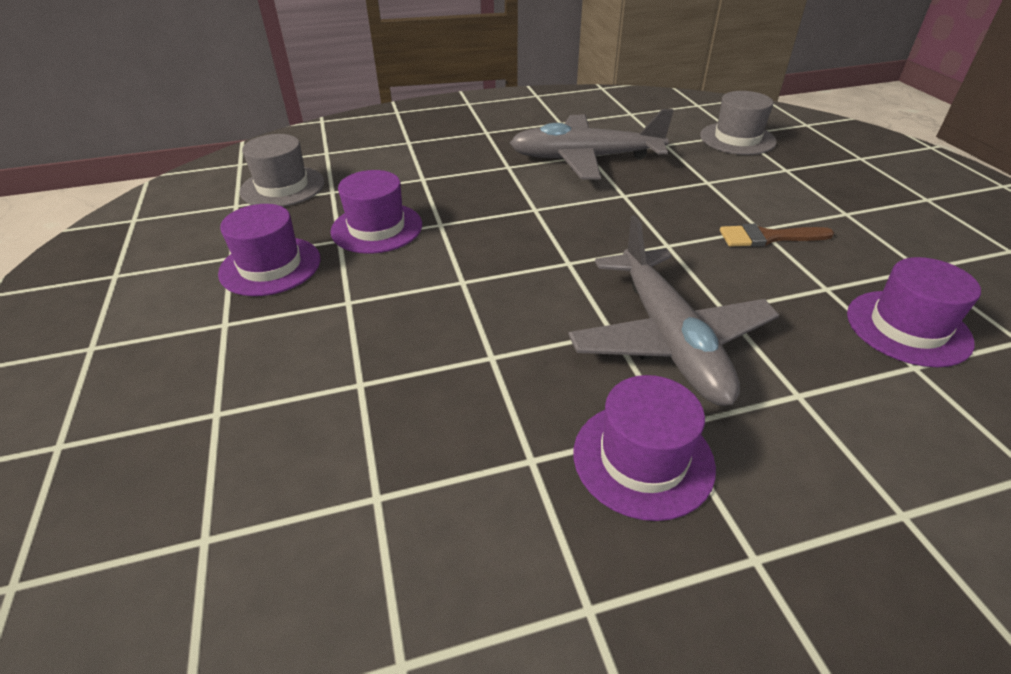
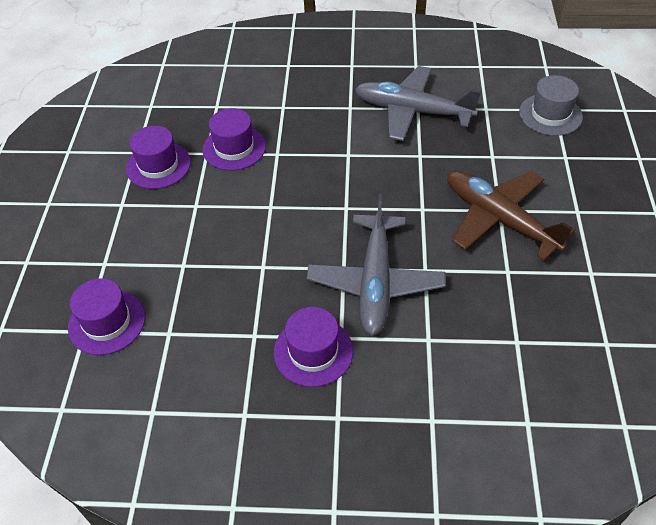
camera: 20 degrees right, 10 degrees up
(282, 187) = (185, 94): grey hat -> none
(768, 237) = (499, 219): brown brush -> brown plane
(907, 328) = (537, 314): purple hat -> purple hat (107, 322)

